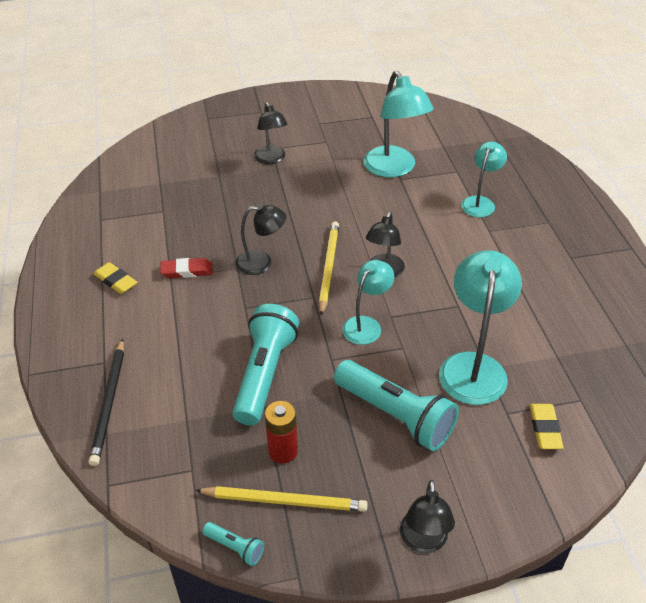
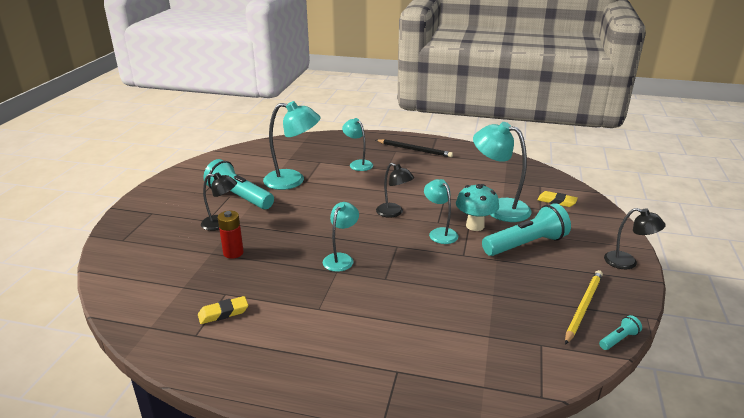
camera: 65 degrees left, 15 degrees down
(109, 403) = (449, 377): black pencil -> black pencil (414, 150)
(116, 281) = (295, 342): yellow eraser -> yellow eraser (223, 313)
(187, 271) = (318, 298): red eraser -> none
(261, 262) = (341, 258): black lamp -> turquoise lamp
(264, 374) = (461, 286): turquoise flashlight -> turquoise flashlight (239, 197)
(283, 451) = (539, 297): red battery -> red battery (233, 253)
(328, 268) = (372, 232): yellow pencil -> none
(407, 353) = (475, 226): none -> turquoise mushroom

